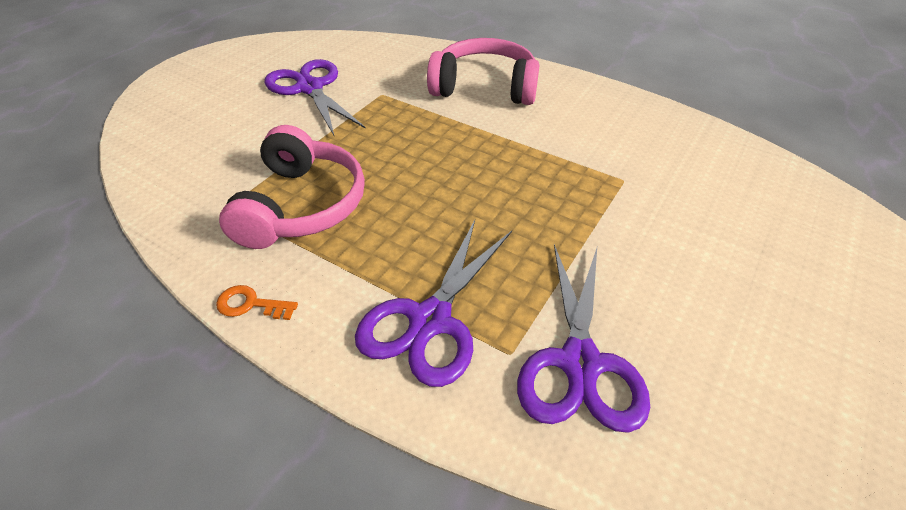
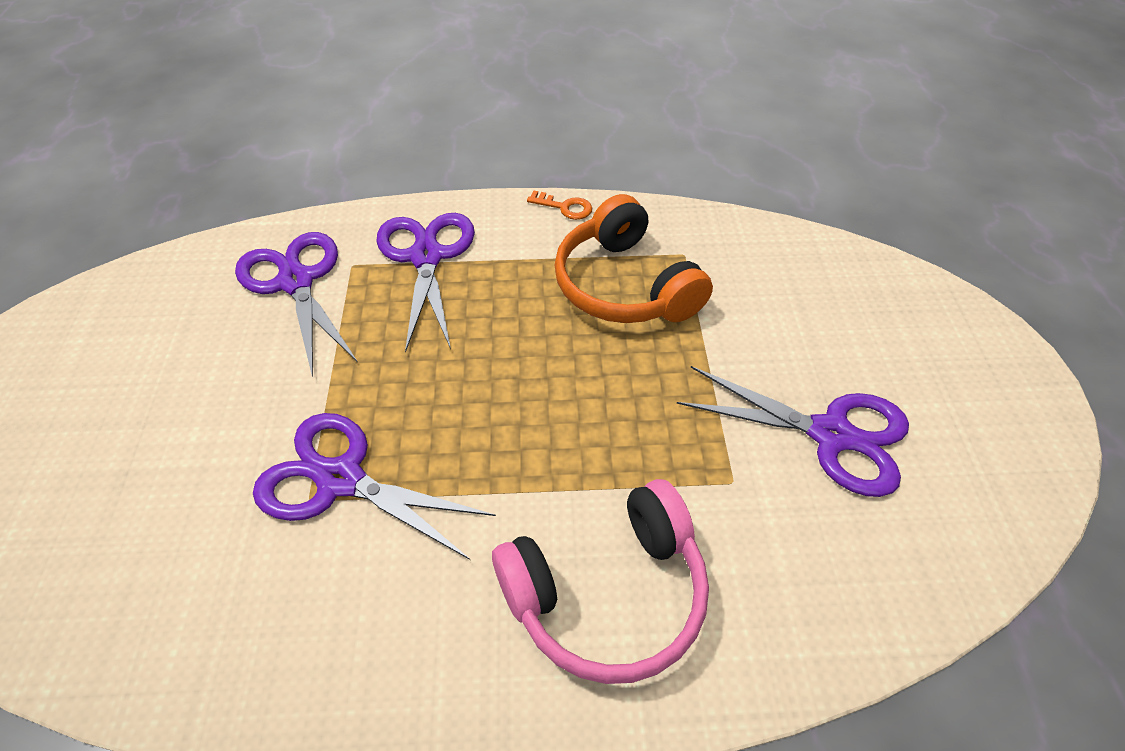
camera: 145 degrees right, 5 degrees up
(250, 304) = (565, 207): orange key -> orange key turned 45 degrees clockwise
(301, 206) = (625, 285): pink headphones -> orange headphones
(599, 181) = (340, 480): none -> purple scissors

